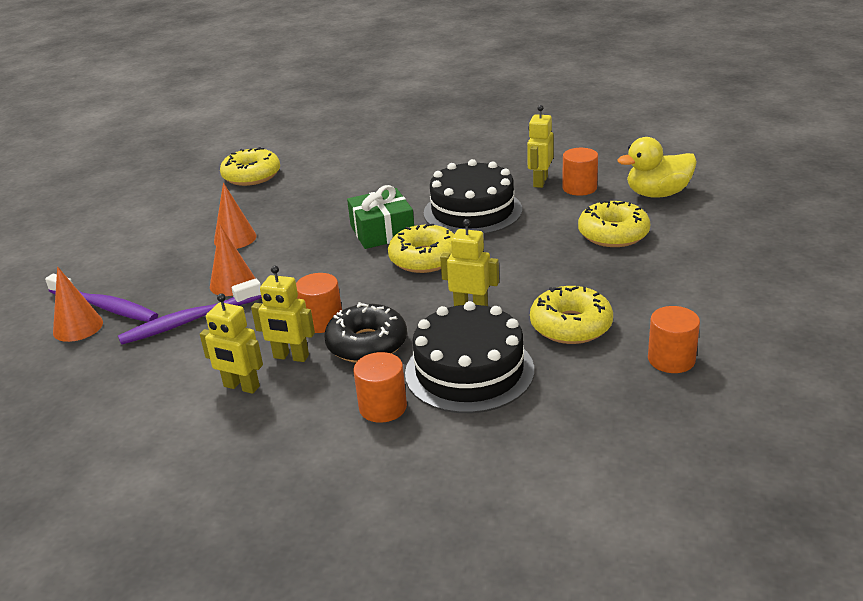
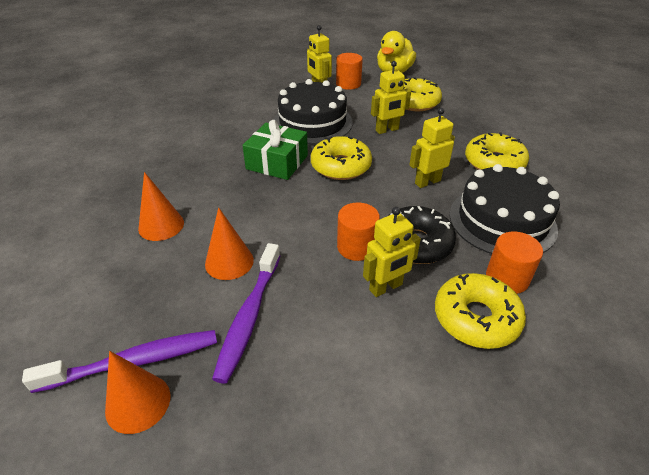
camera: 50 degrees left, 10 degrees up
(241, 387) = (396, 337): yellow robot -> yellow robot (387, 130)
(251, 176) = (80, 169): yellow donut -> yellow donut (476, 318)
(671, 359) = (565, 154): orange cylinder -> none

